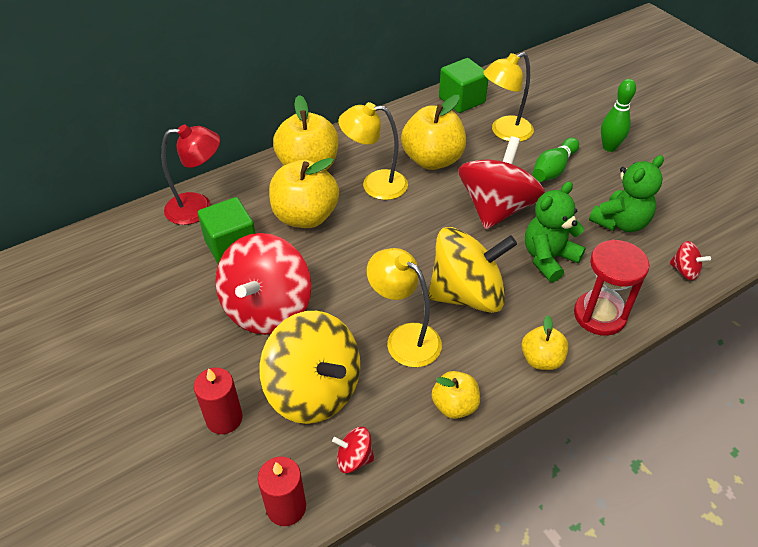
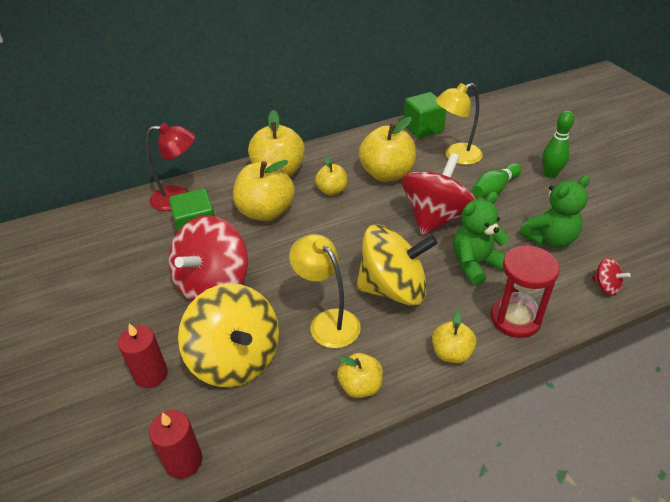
camera: 10 degrees right, 5 degrees down
(354, 458) = (256, 424): red spinning top -> none
(375, 185) = (332, 191): yellow lamp -> yellow apple

